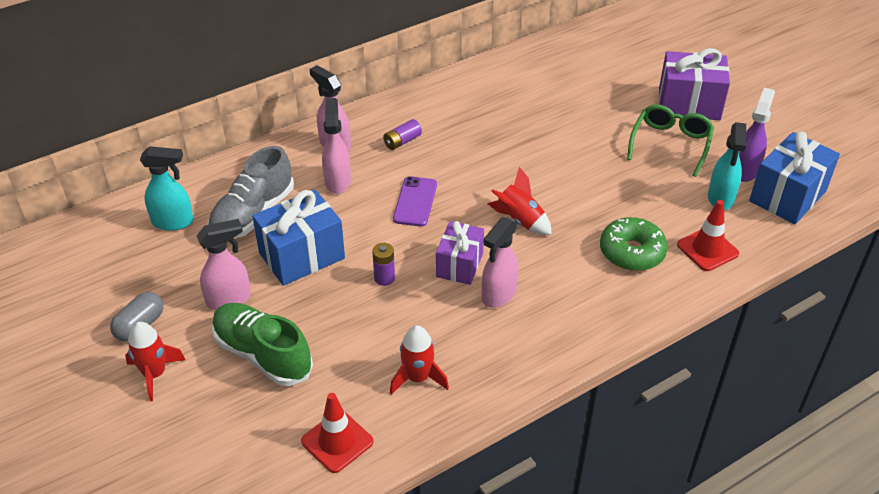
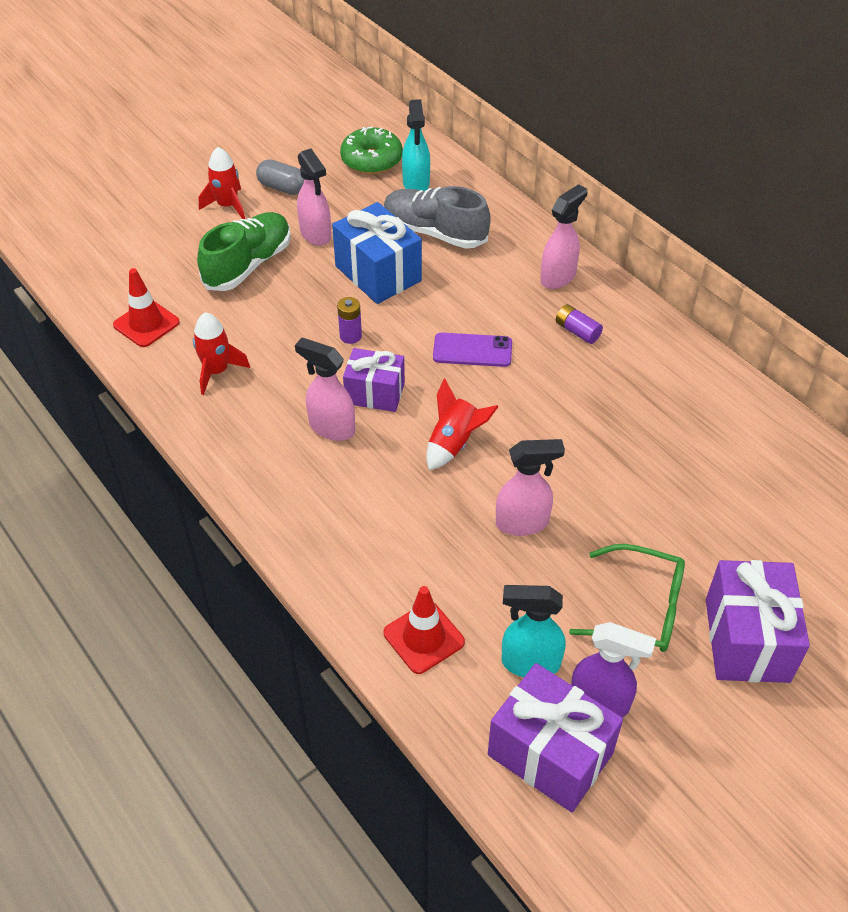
camera: 85 degrees right, 5 degrees up
(337, 181) = (496, 286): pink spray bottle -> pink spray bottle (523, 523)
(632, 252) = (410, 553): green donut -> green donut (371, 160)
(787, 196) = (550, 754): blue gift -> purple gift

